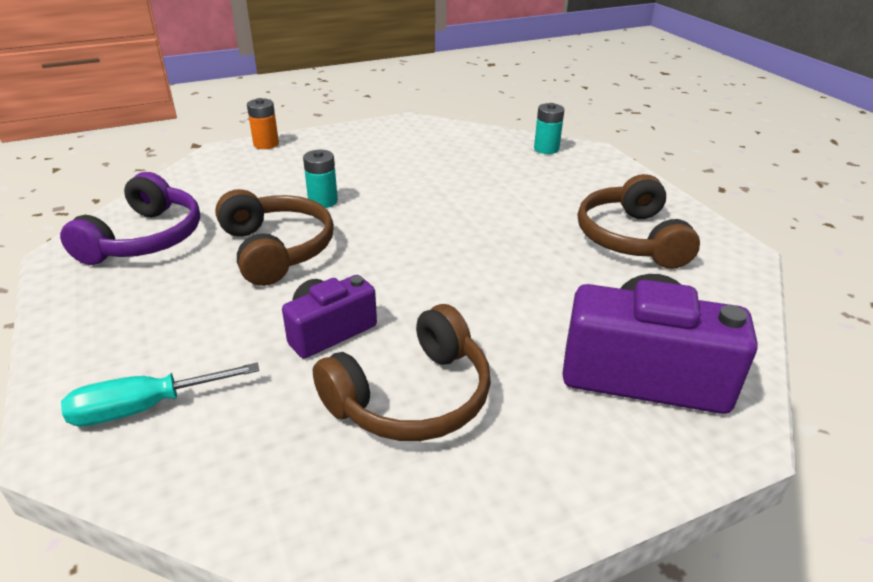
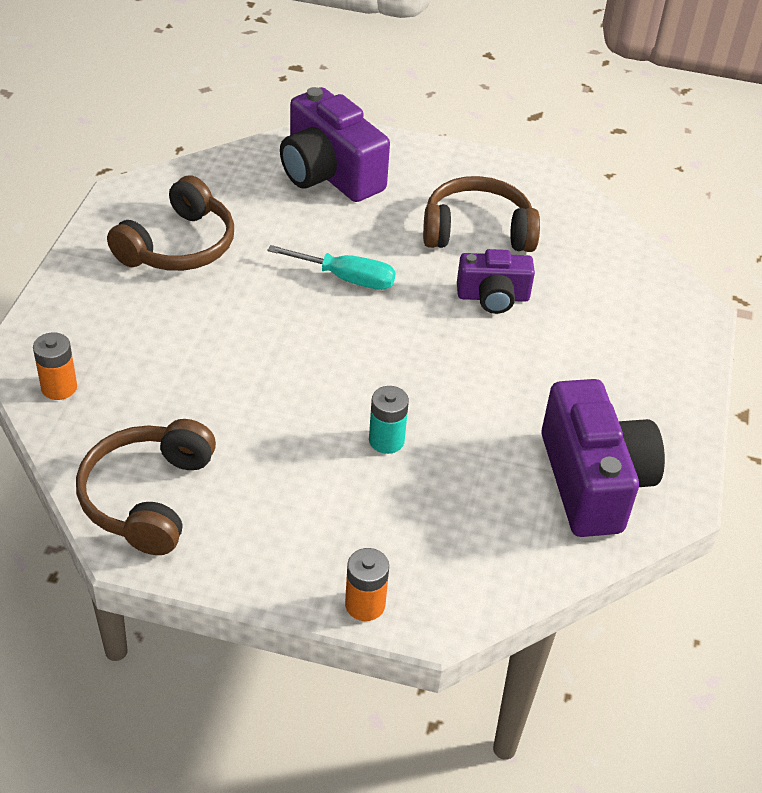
camera: 145 degrees left, 10 degrees up
(145, 238) = (593, 481): purple headphones -> purple camera
(145, 408) = (642, 307): turquoise screwdriver -> turquoise screwdriver (346, 278)
(276, 249) = (478, 397): brown headphones -> brown headphones (148, 497)
(546, 149) = (59, 387): turquoise battery -> orange battery

